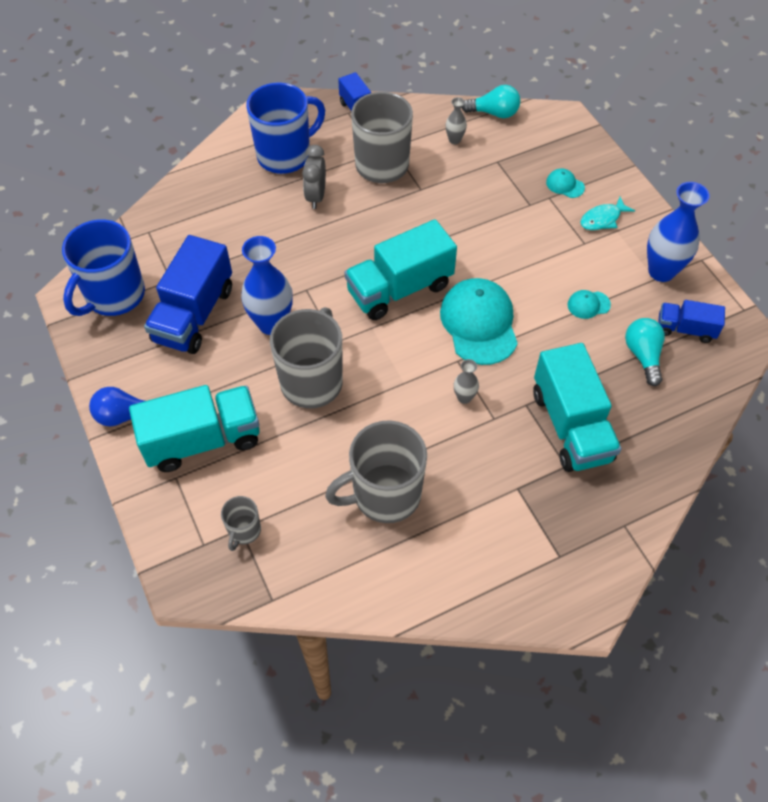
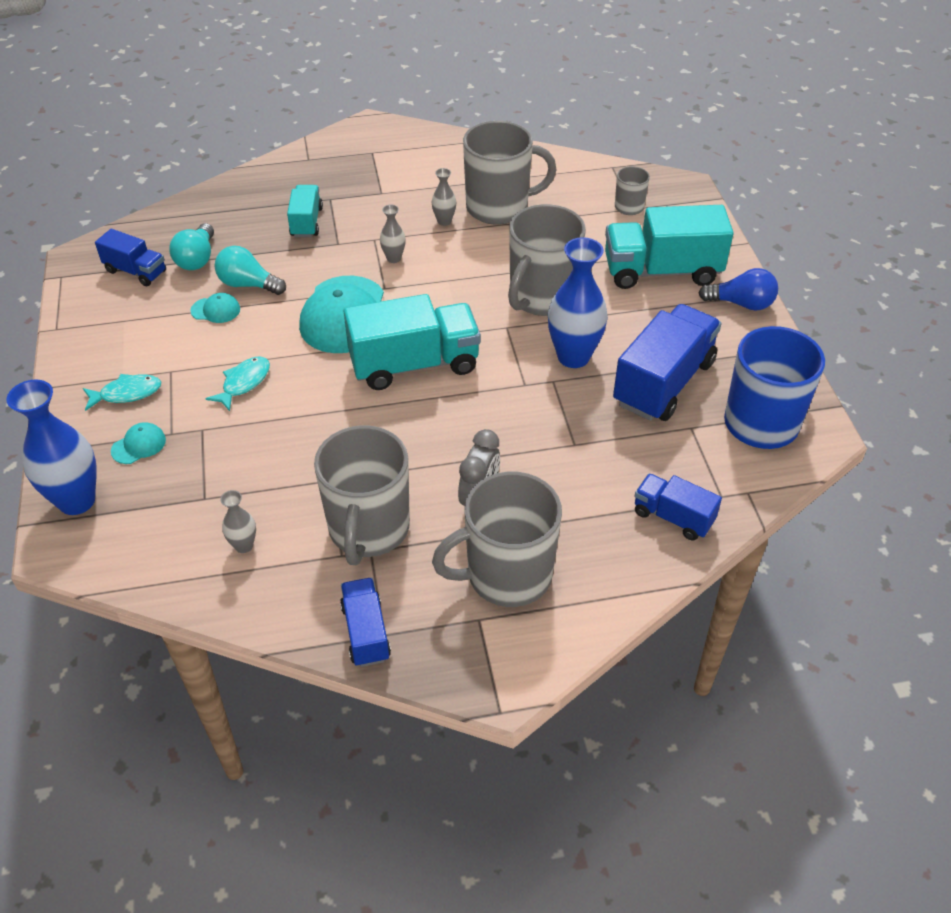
camera: 165 degrees left, 10 degrees down
(182, 211) = (673, 517): none -> blue truck
(285, 155) = (506, 575): blue mug -> grey mug
(435, 460) = (444, 221): none -> grey vase
(494, 113) = (157, 580): turquoise light bulb -> turquoise light bulb (248, 284)
(523, 245) = (244, 383): none -> turquoise fish
(565, 185) = (138, 445): turquoise cap -> turquoise cap turned 90 degrees counterclockwise
(571, 425) = (306, 222): turquoise truck -> turquoise truck, size x0.55
(661, 271) = (110, 326): blue vase -> blue vase (76, 501)

